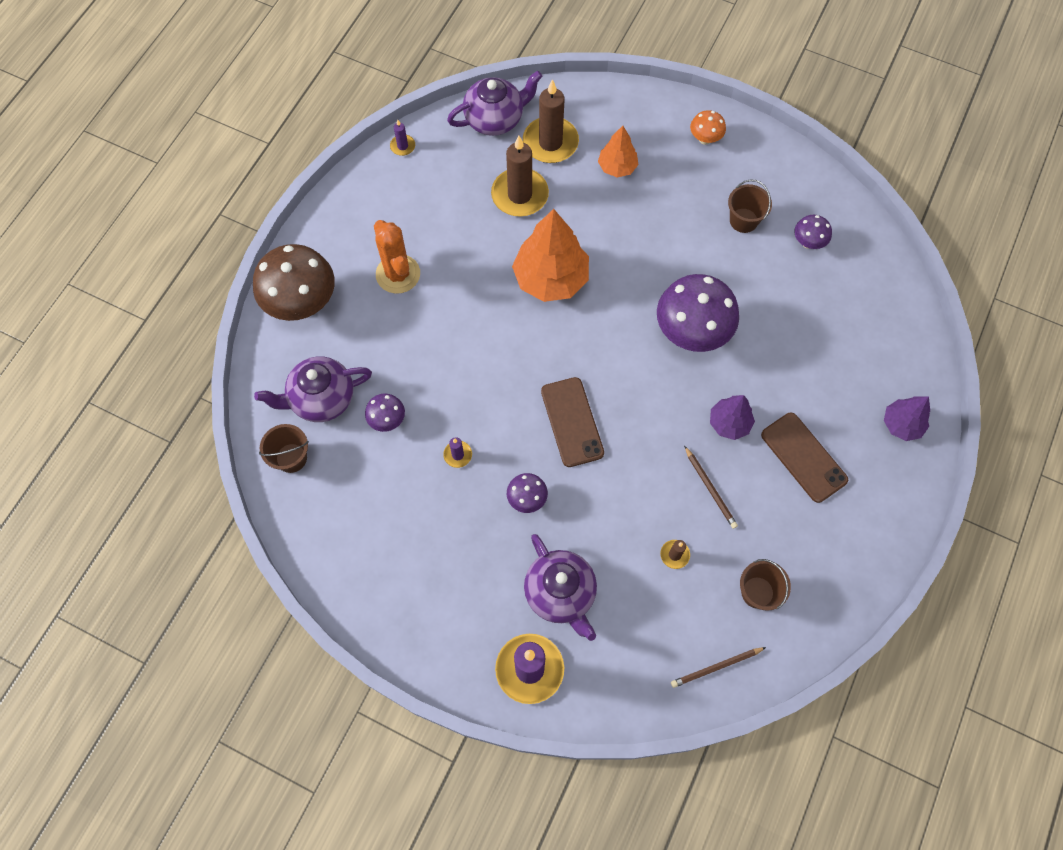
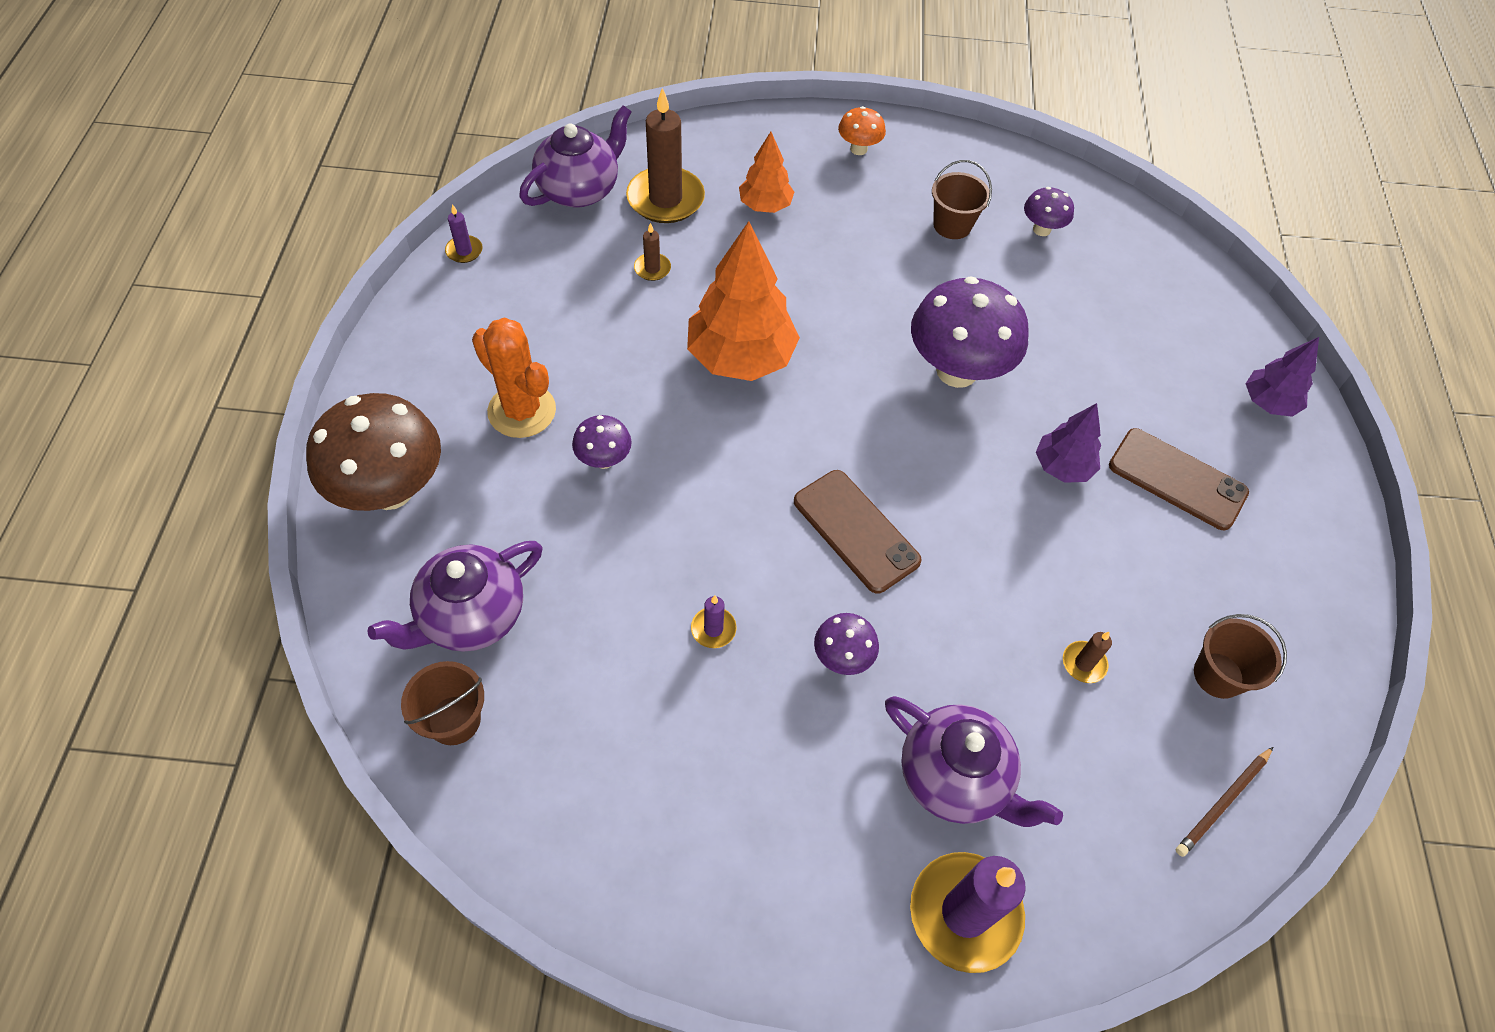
camera: 25 degrees left, 10 degrees down
(387, 420) = (586, 614): purple mushroom -> purple mushroom (604, 459)
(520, 195) = (652, 268): brown candle -> brown candle, size x0.45
(710, 488) = (1083, 558): brown pencil -> none

